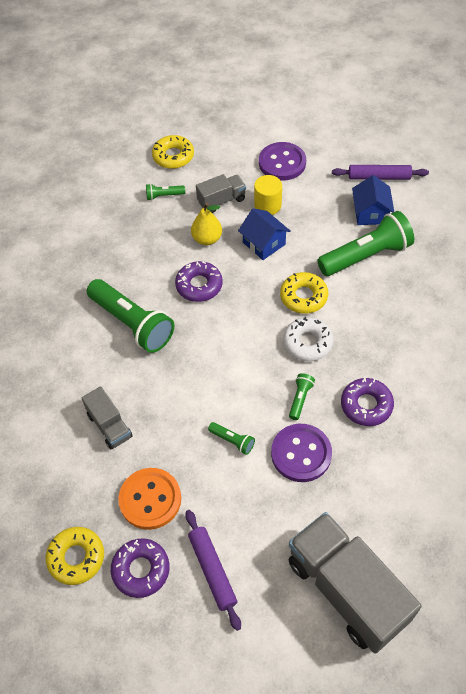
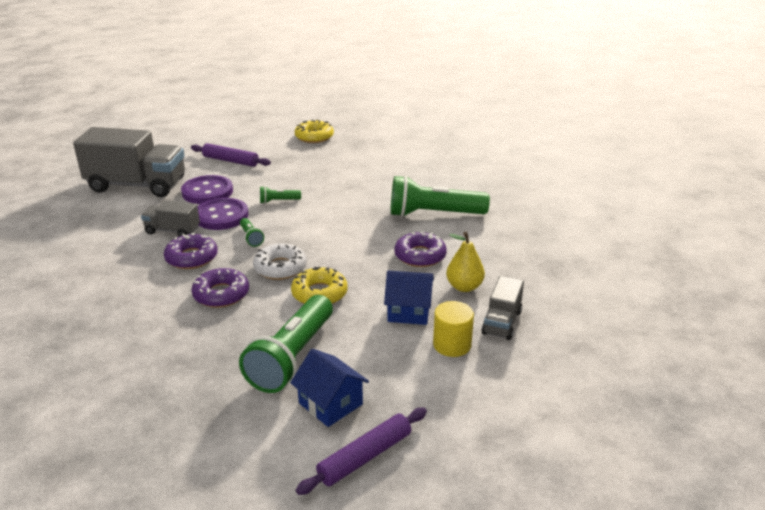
camera: 135 degrees right, 25 degrees down
(109, 426) = (369, 174): grey truck -> grey truck (172, 231)
(141, 570) = (273, 147): purple donut -> purple donut (221, 294)
(150, 499) = (301, 164): orange button -> none
(164, 196) = (557, 296): green flashlight -> none
(173, 156) = (614, 333): yellow donut -> none
(282, 163) = (500, 398): purple button -> purple button (207, 192)

